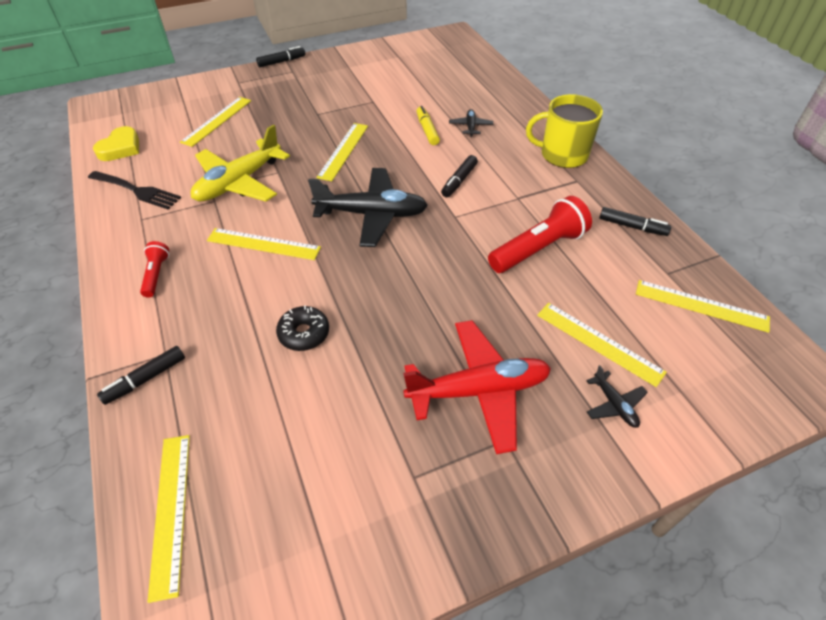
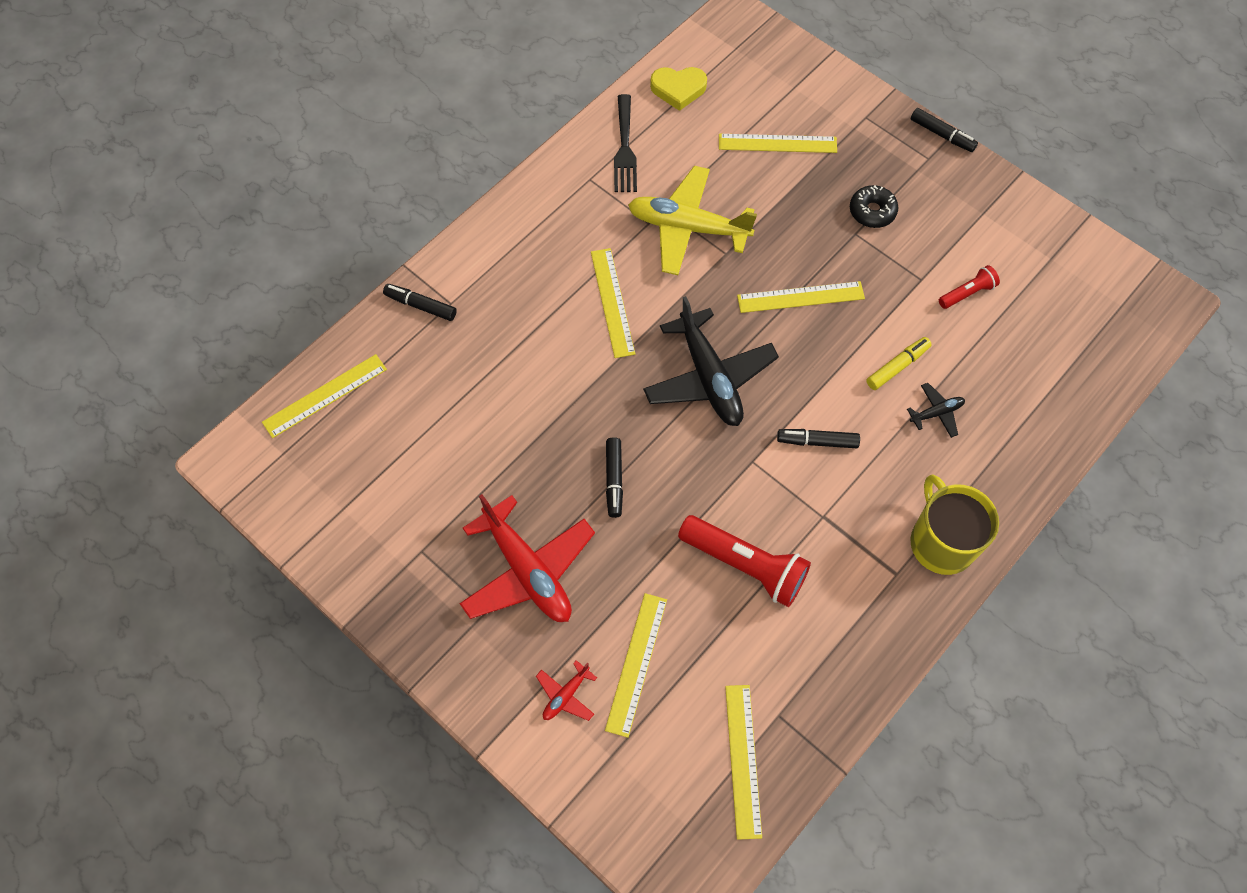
camera: 65 degrees right, 15 degrees up
(156, 274) = (529, 239): red flashlight -> red flashlight (967, 293)
(304, 333) = (522, 397): black donut -> black donut (872, 211)
(614, 404) = (566, 695): black plane -> red plane
(632, 226) = (841, 659): black marker -> black marker (614, 480)

